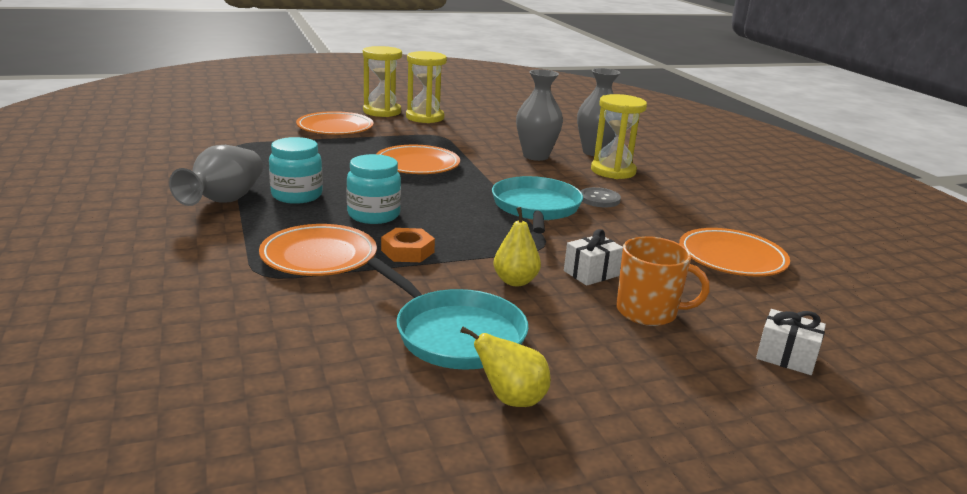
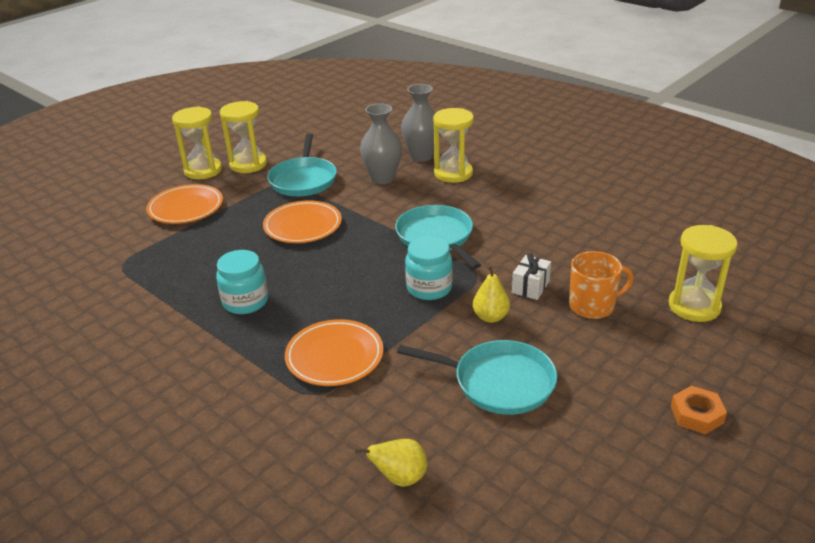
camera: 25 degrees left, 10 degrees up
(224, 200) = (193, 333): grey vase -> none
(373, 215) = (328, 296): turquoise jar -> turquoise jar (429, 288)
(407, 251) = (392, 322): orange nut -> orange nut (696, 414)
(460, 138) = (303, 180): none -> turquoise pan
(511, 399) = (580, 417): yellow pear -> yellow pear (400, 478)
(599, 199) = (471, 209): grey button -> none
(732, 258) = (601, 232): orange plate -> none
(786, 357) = (694, 306): white gift -> yellow hourglass

